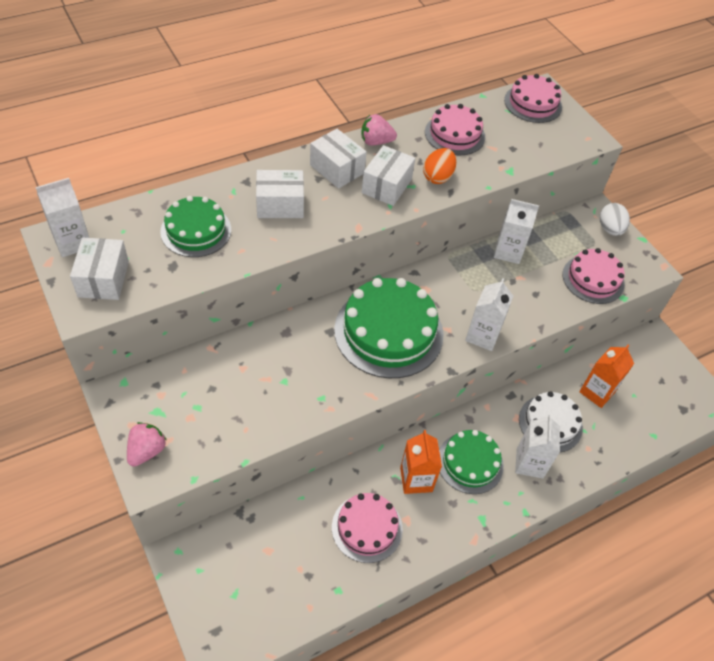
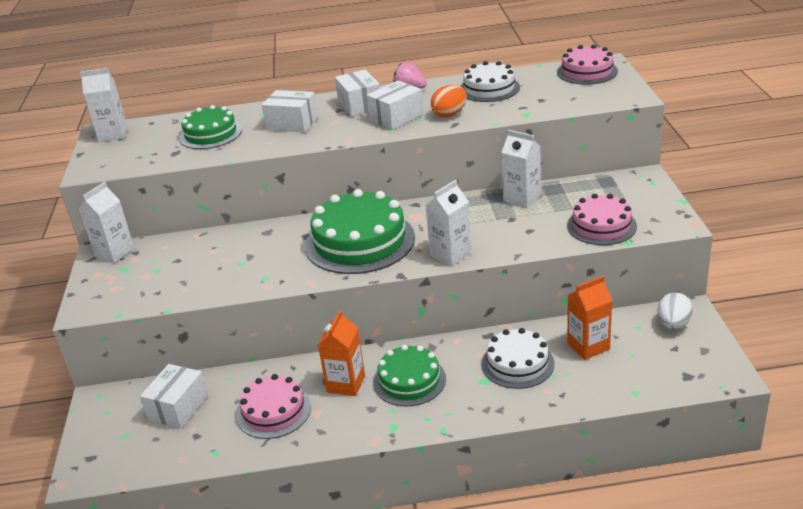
camera: 30 degrees right, 20 degrees down
(103, 279) = (117, 156): white box -> white box (178, 407)
(147, 451) = (96, 292): pink strawberry -> none
(454, 134) = (489, 88): pink cake -> white cake
(529, 463) = (473, 391): white carton -> white carton (114, 252)
(610, 229) = (648, 191): white egg -> white egg (673, 324)

